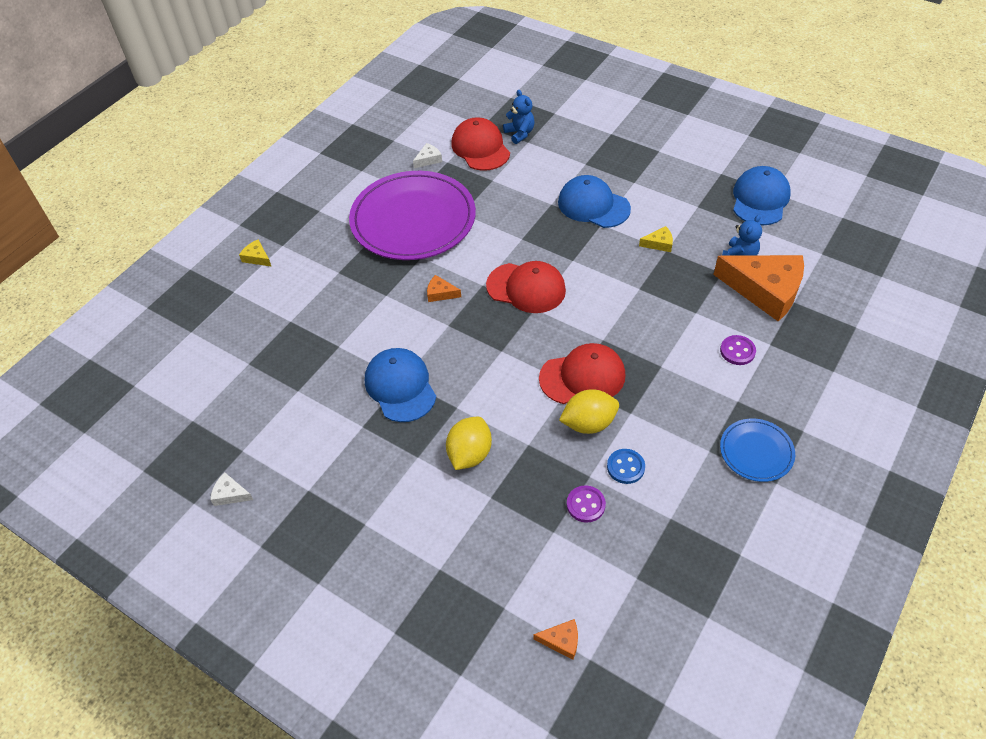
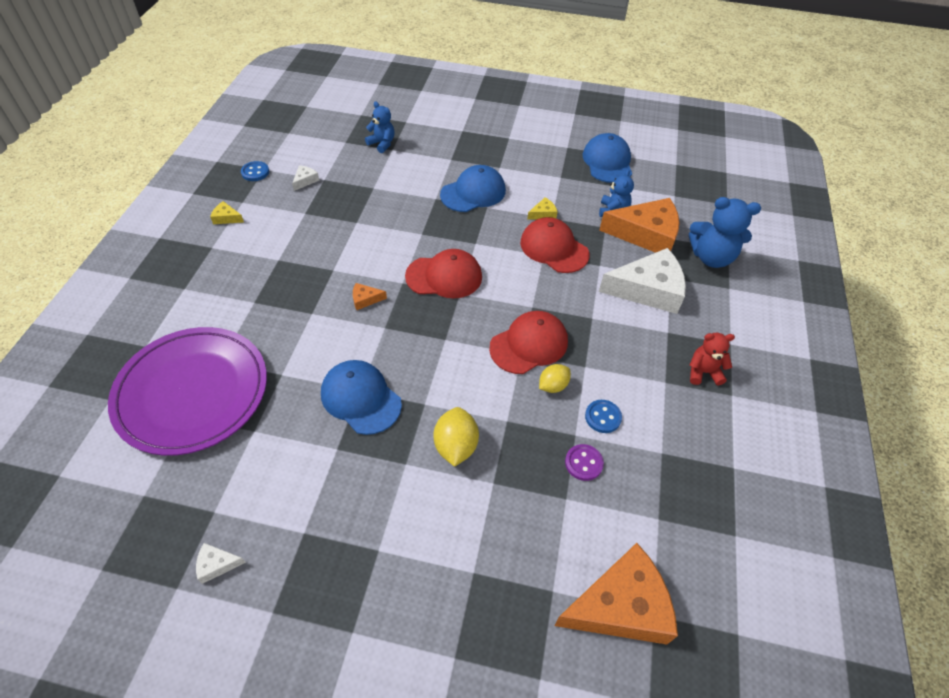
camera: 25 degrees left, 0 degrees up
(257, 257) = (160, 306): yellow cheese -> yellow cheese (226, 218)
(384, 142) = (255, 172): none -> blue button
(413, 220) = (311, 237): purple plate -> purple plate (192, 392)
(480, 148) = (351, 162): red cap -> red cap (554, 248)
(561, 641) = (620, 605): orange cheese -> orange cheese, size x2.46
(588, 423) = (553, 386): yellow lemon -> yellow lemon, size x0.66
(593, 205) = (473, 192): blue cap -> blue cap turned 135 degrees clockwise
(737, 351) = (648, 290): purple button -> white cheese
(756, 452) = (703, 372): blue plate -> red teddy bear
(829, 332) = (711, 257): none -> blue teddy bear

